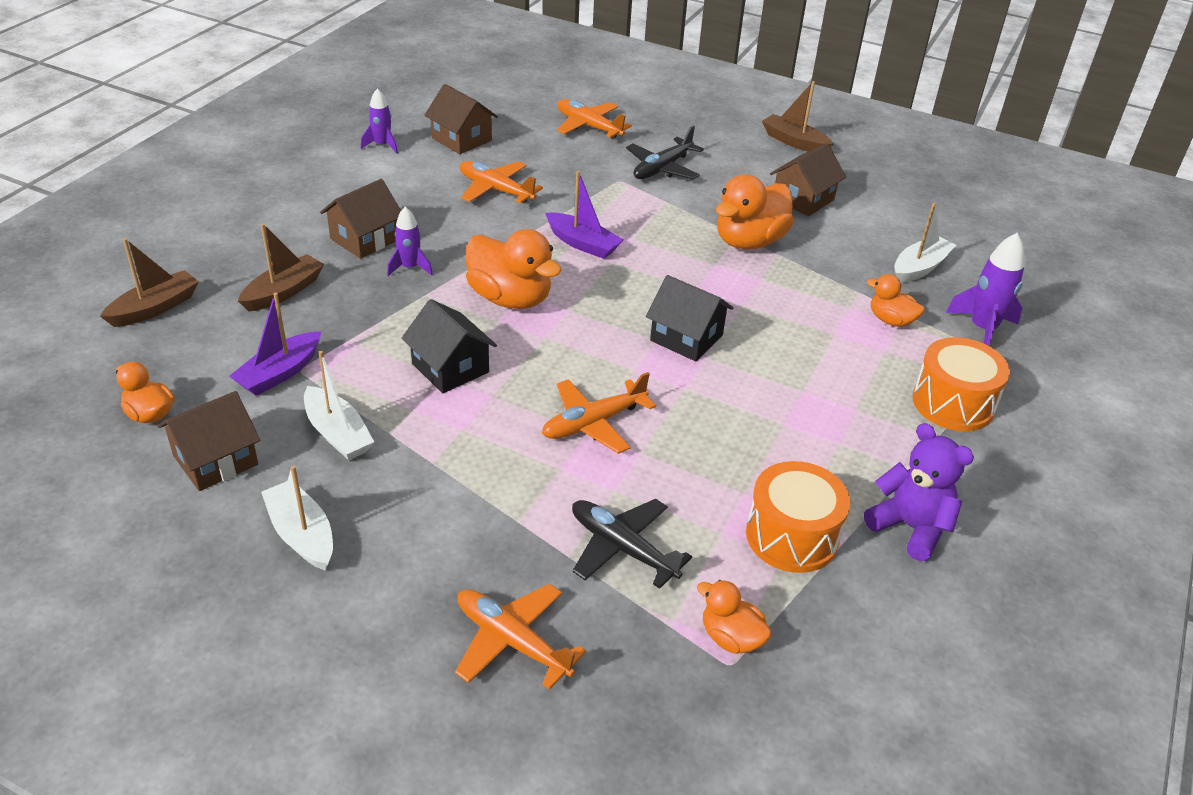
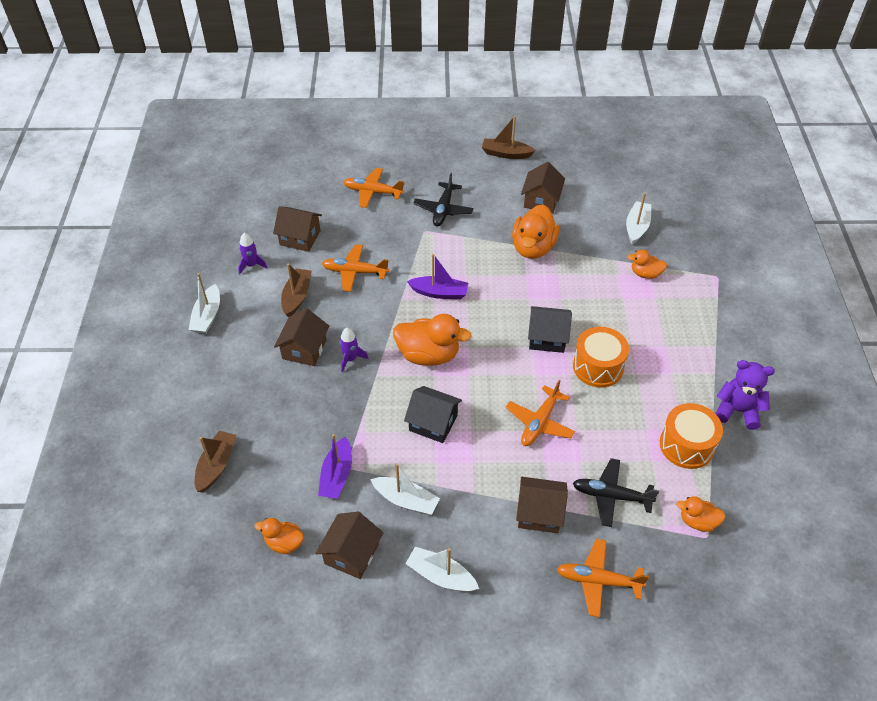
camera: 25 degrees left, 10 degrees up
(283, 292) = (288, 414): brown boat -> brown boat (297, 297)
(288, 172) = (207, 316): none -> white boat
(500, 523) = (539, 513): none -> brown house
(953, 403) = (710, 318): orange drum -> orange drum (598, 367)
(982, 329) = (694, 259): purple rocket -> none

